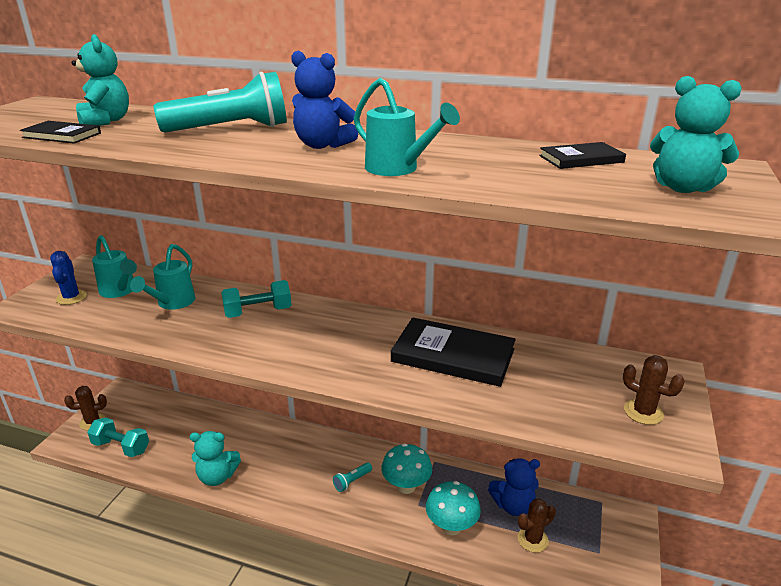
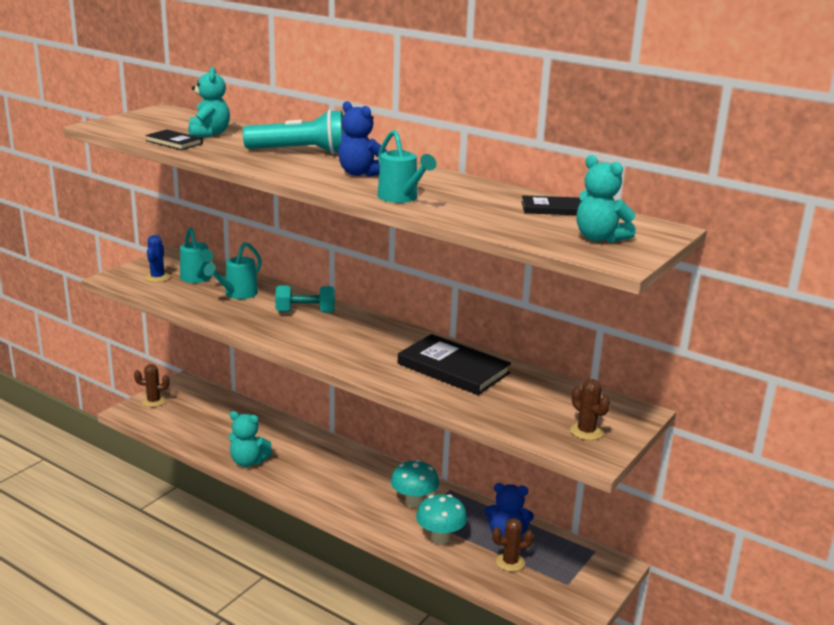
camera: 15 degrees right, 5 degrees down
(121, 447) = (173, 424): turquoise dumbbell -> none
(352, 481) = (366, 489): turquoise flashlight -> none

